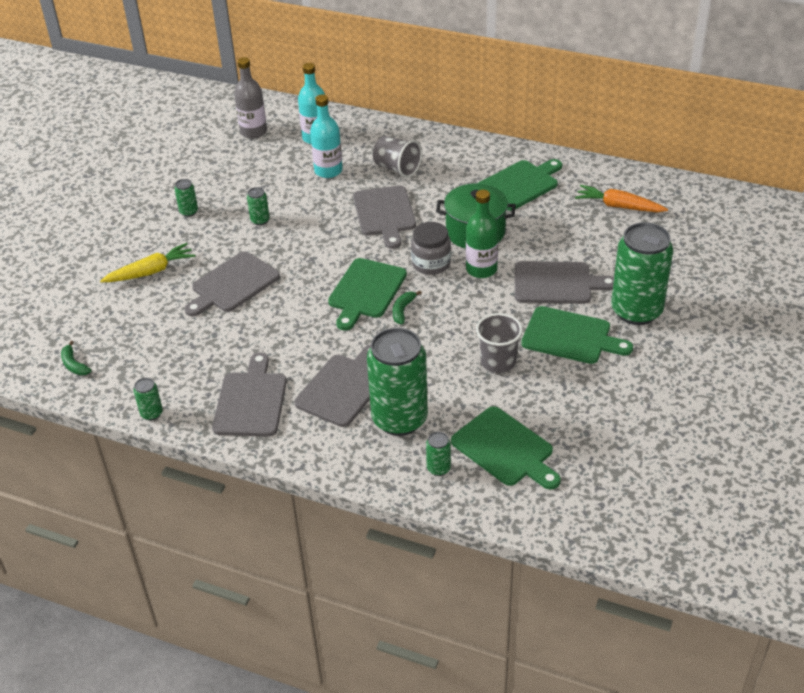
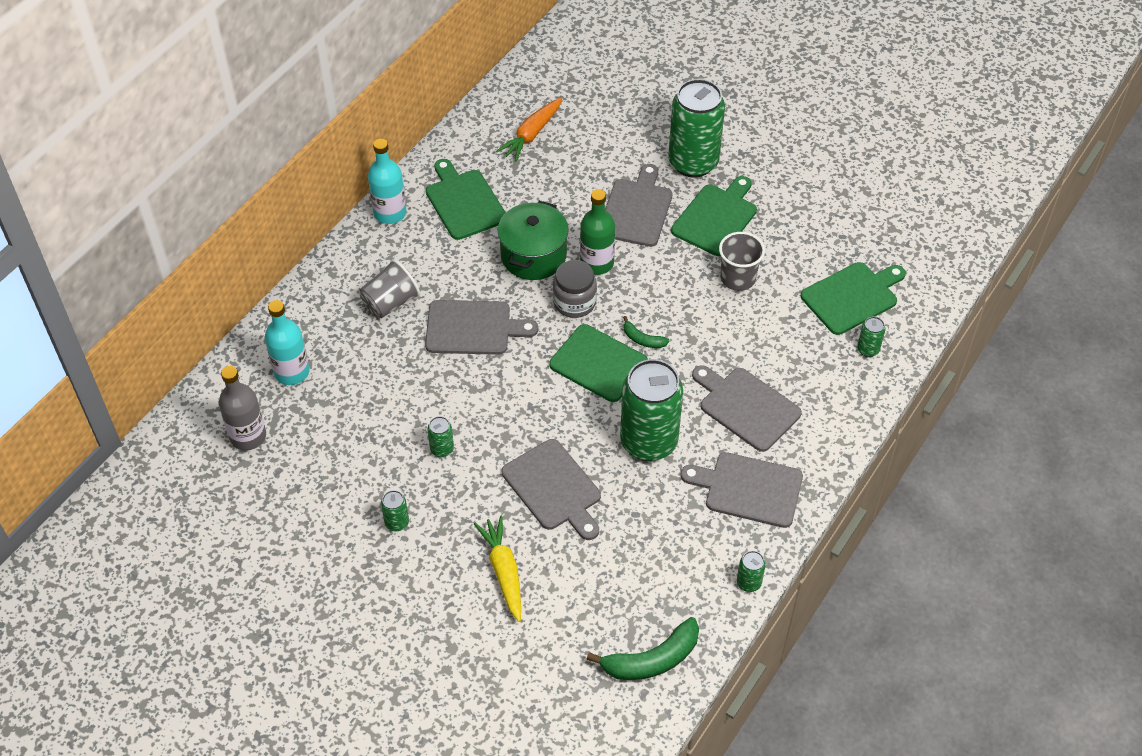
camera: 80 degrees left, 10 degrees up
(74, 365) = (652, 659): green banana -> green banana, size x1.89
(328, 171) = (368, 369): turquoise bottle -> turquoise bottle (390, 213)
(399, 419) = (799, 368): green can -> green can (648, 442)

